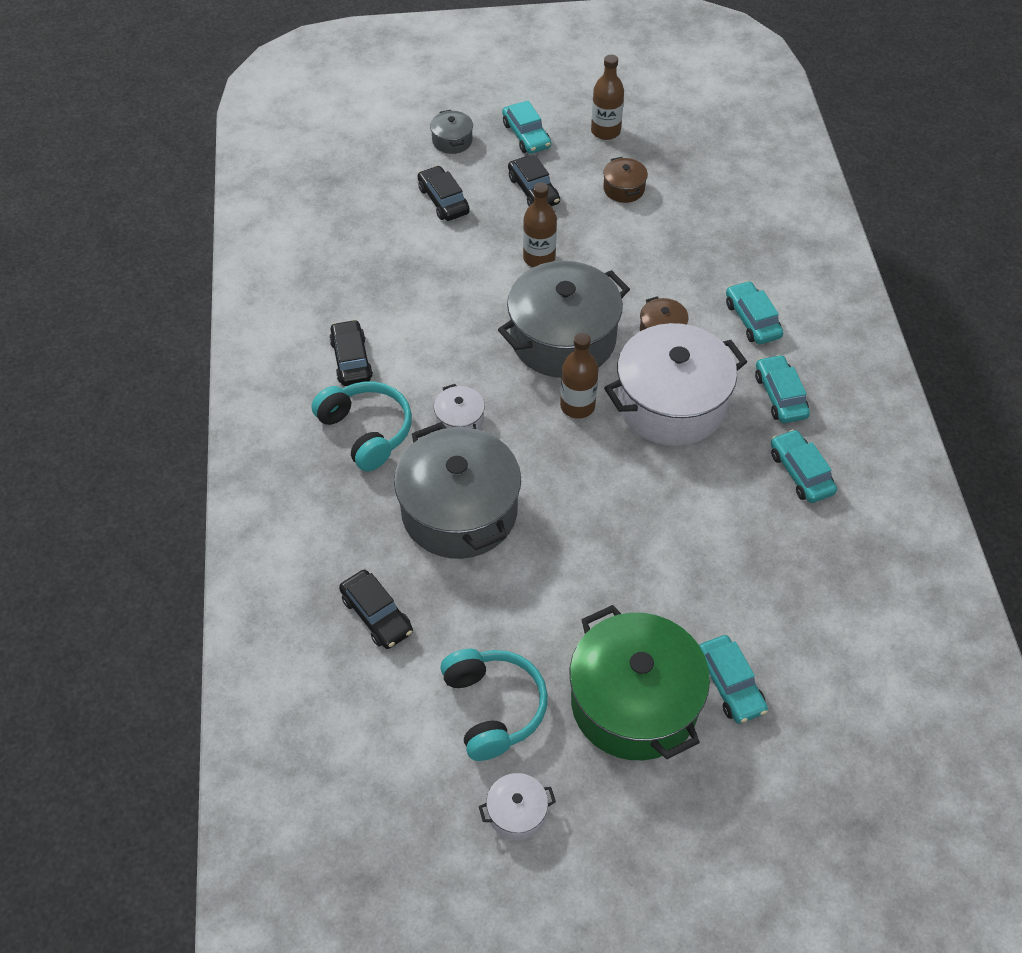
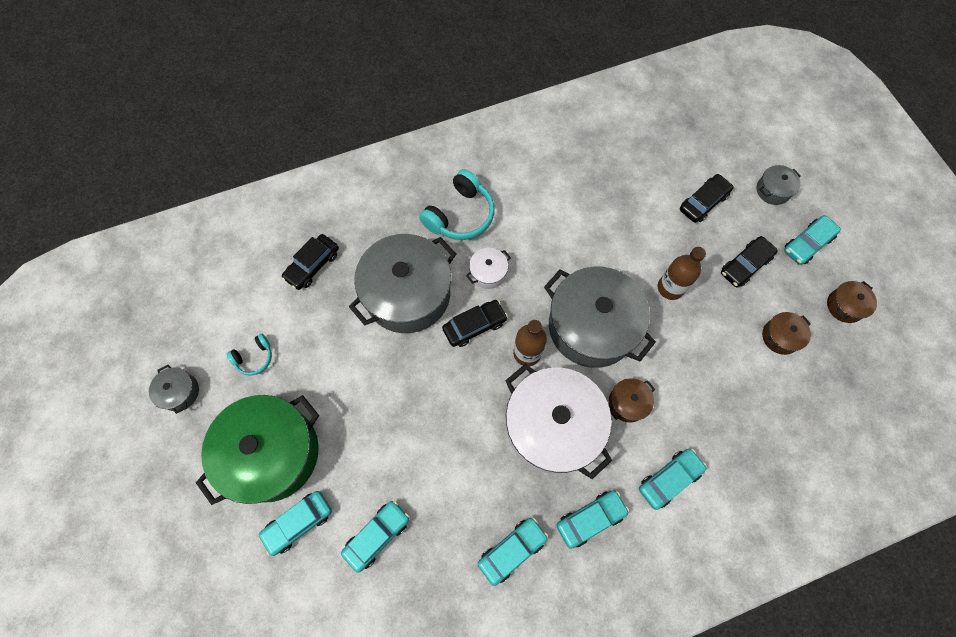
camera: 75 degrees right, 15 degrees up
(351, 360) = (521, 187): black car -> black car (474, 326)
(494, 708) = (254, 358): turquoise headphones -> turquoise headphones, size x0.54
(517, 812) = (180, 392): white pot -> grey pot
(605, 131) = (845, 306): brown bottle -> brown pot
(761, 601) = (377, 535): none -> turquoise car

